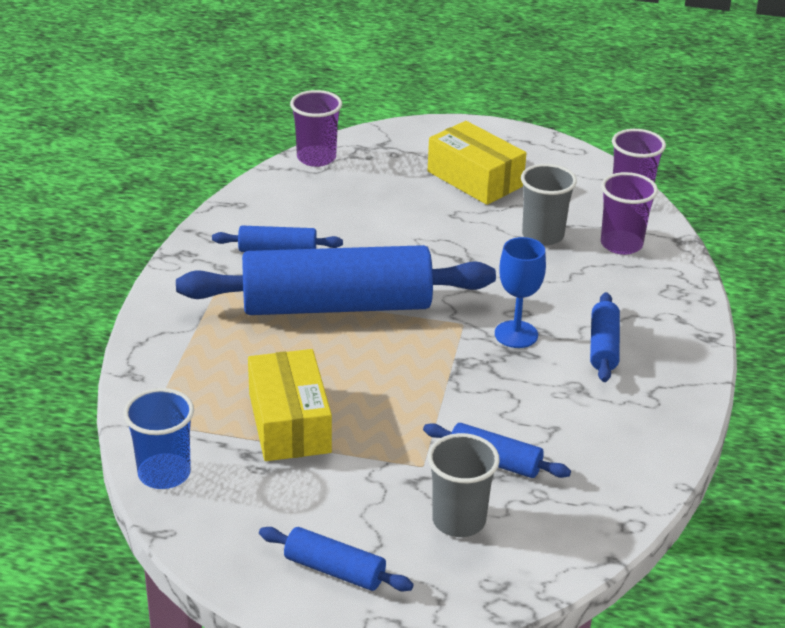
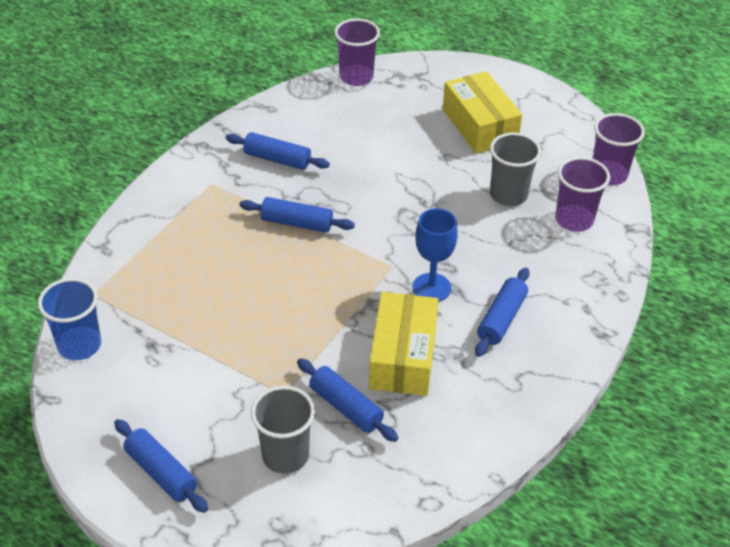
camera: 20 degrees right, 10 degrees up
(289, 423) = (200, 324): yellow box -> yellow box (403, 357)
(337, 306) = (297, 223): blue rolling pin -> blue rolling pin, size x0.43

